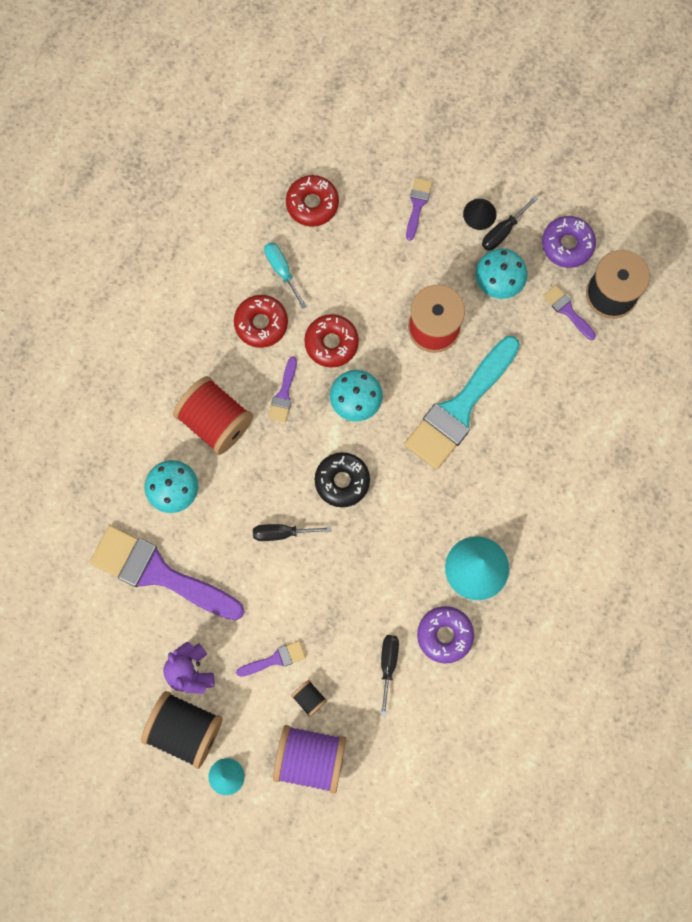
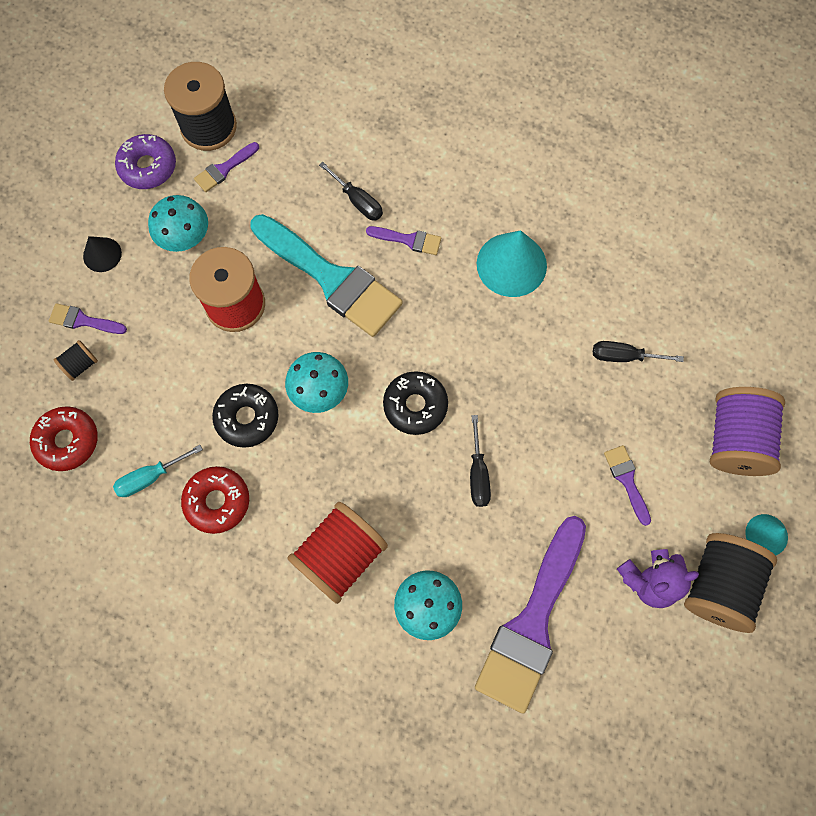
camera: 90 degrees left, 5 degrees down
(283, 394) = (308, 473): purple brush -> purple brush (408, 240)
(309, 698) = (668, 441): black spool -> black spool (80, 365)
(331, 343) = (247, 418): red donut -> black donut
(444, 635) = (587, 298): purple donut -> none
(503, 231) = (126, 231): black screwdriver -> black screwdriver (358, 201)

